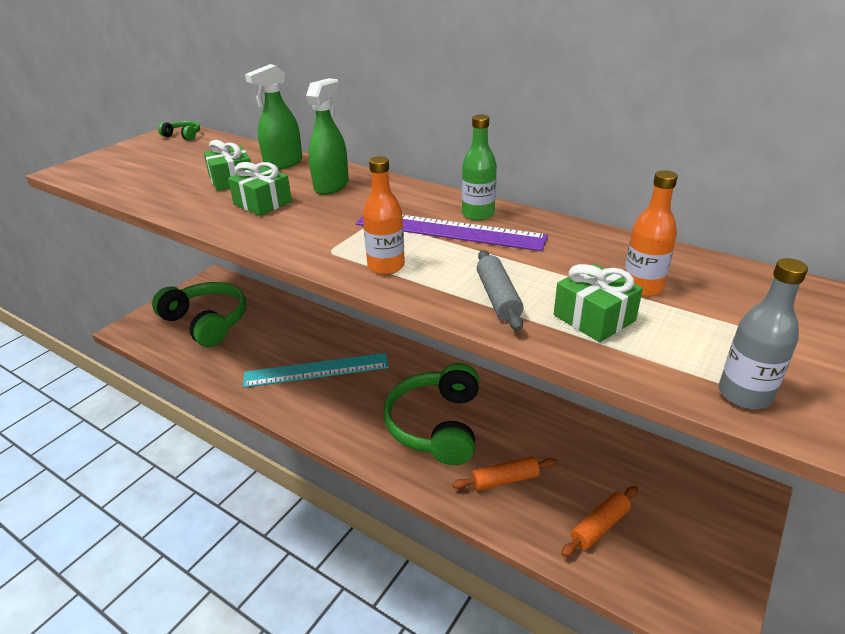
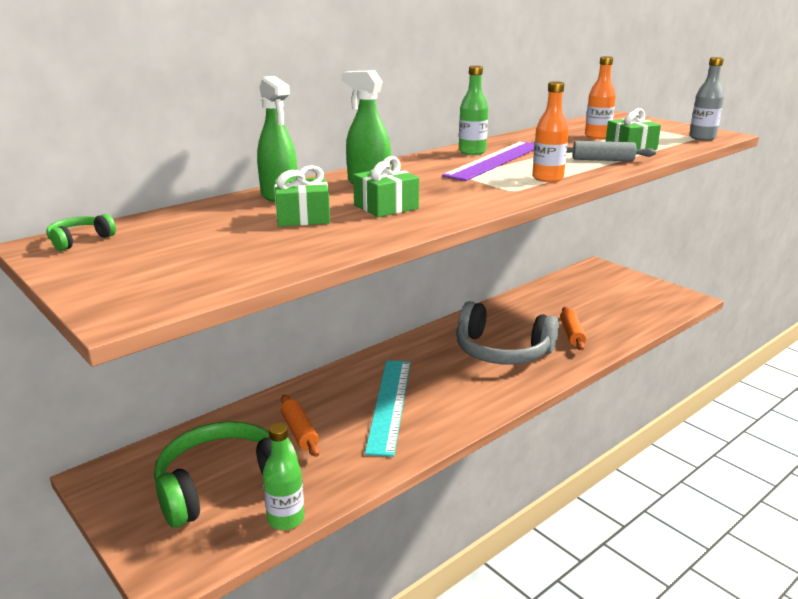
camera: 75 degrees left, 10 degrees down
(172, 355) = (286, 519): none -> green bottle
(436, 425) = (502, 351): green headphones -> grey headphones
(599, 526) = (619, 312): orange rolling pin -> orange rolling pin (299, 432)

